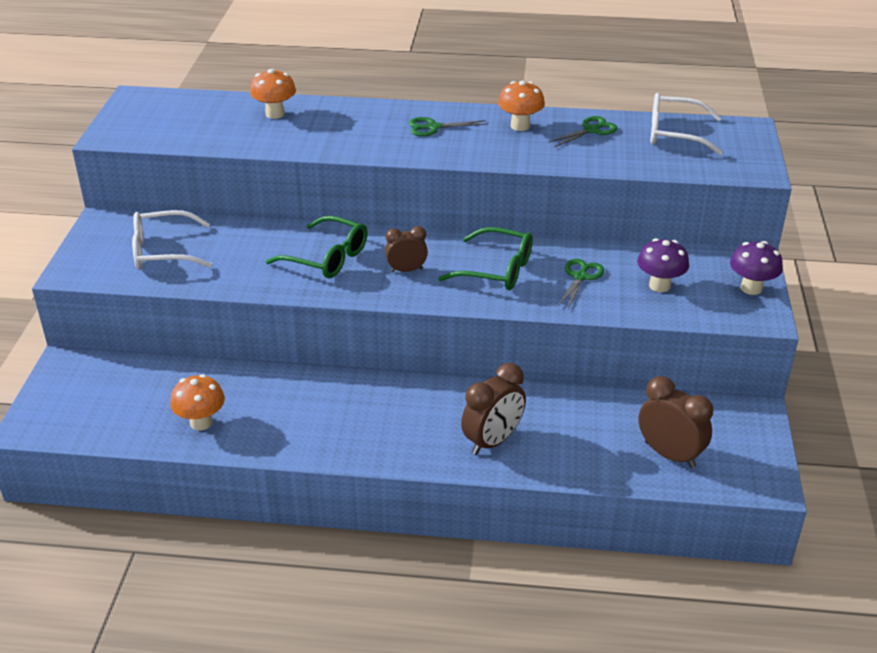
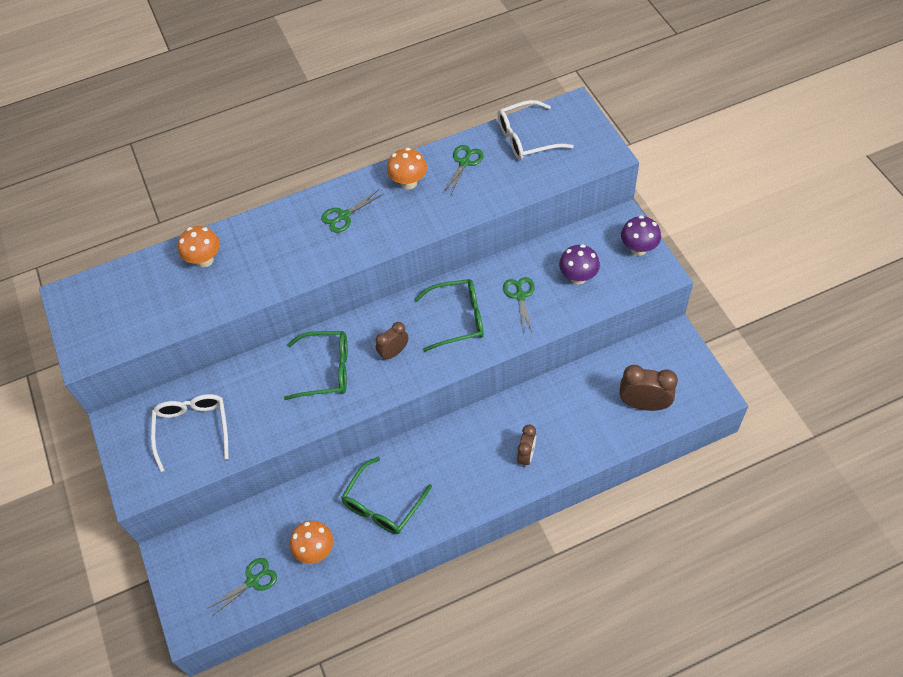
camera: 25 degrees left, 20 degrees up
(119, 419) = (253, 581): none -> green scissors
(162, 251) = (193, 429): white glasses -> white glasses turned 120 degrees clockwise
(301, 416) = (382, 505): none -> green glasses
(492, 441) = (526, 455): brown clock -> brown clock, size x0.63

